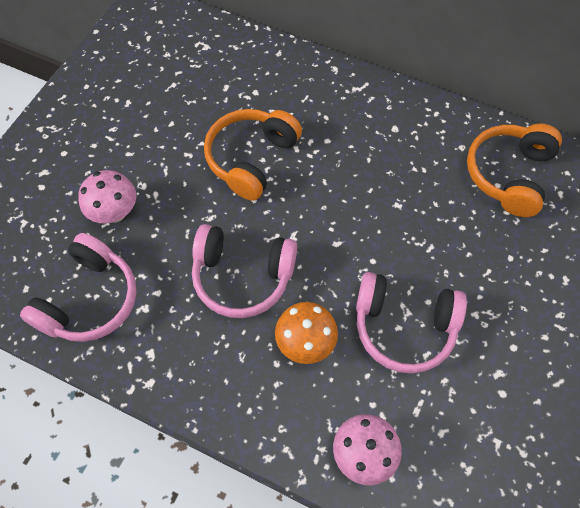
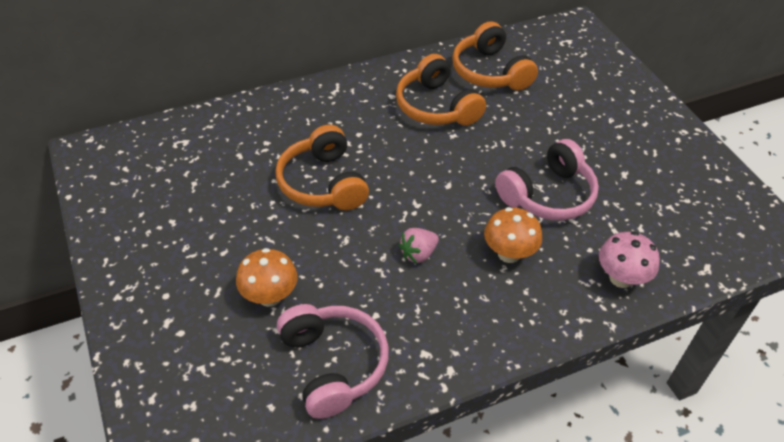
camera: 50 degrees left, 15 degrees down
(115, 212) = (270, 296): pink mushroom -> orange mushroom
(242, 276) = (418, 254): pink headphones -> pink strawberry
(418, 168) = (436, 106): none -> orange headphones

